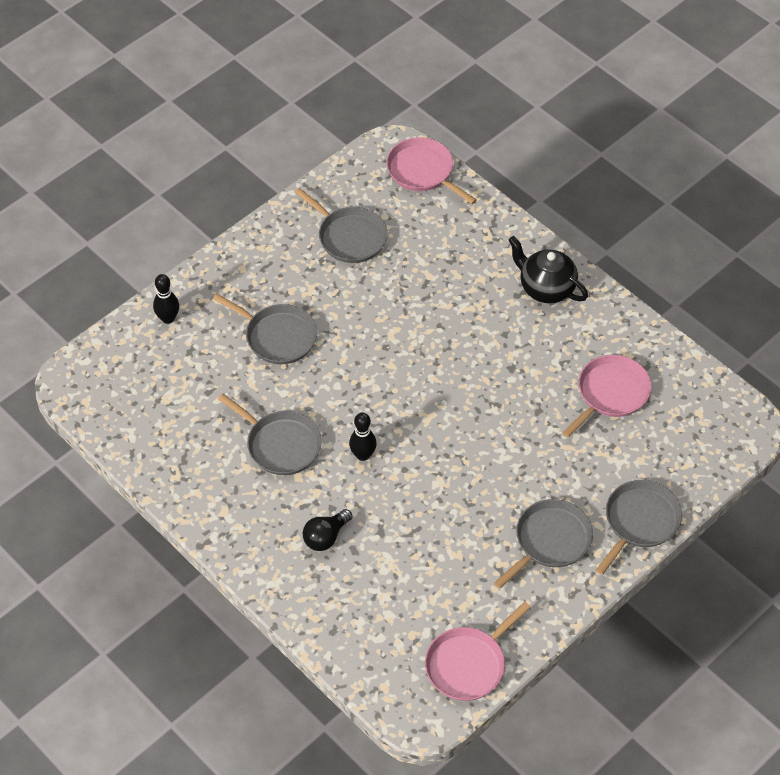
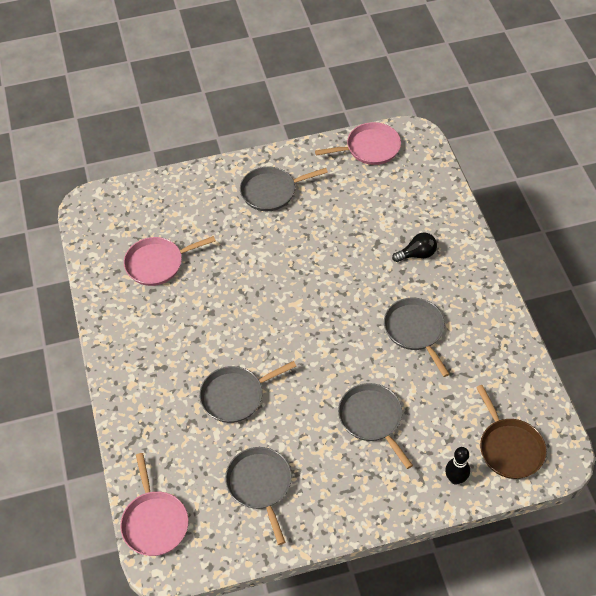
camera: 150 degrees left, 0 degrees up
(126, 368) = (509, 448): none -> brown pan
(363, 455) = (359, 297): black bowling pin -> none
(546, 288) = (138, 362): black teapot -> none
(639, 521) = (206, 179): grey pan -> grey pan (235, 396)

